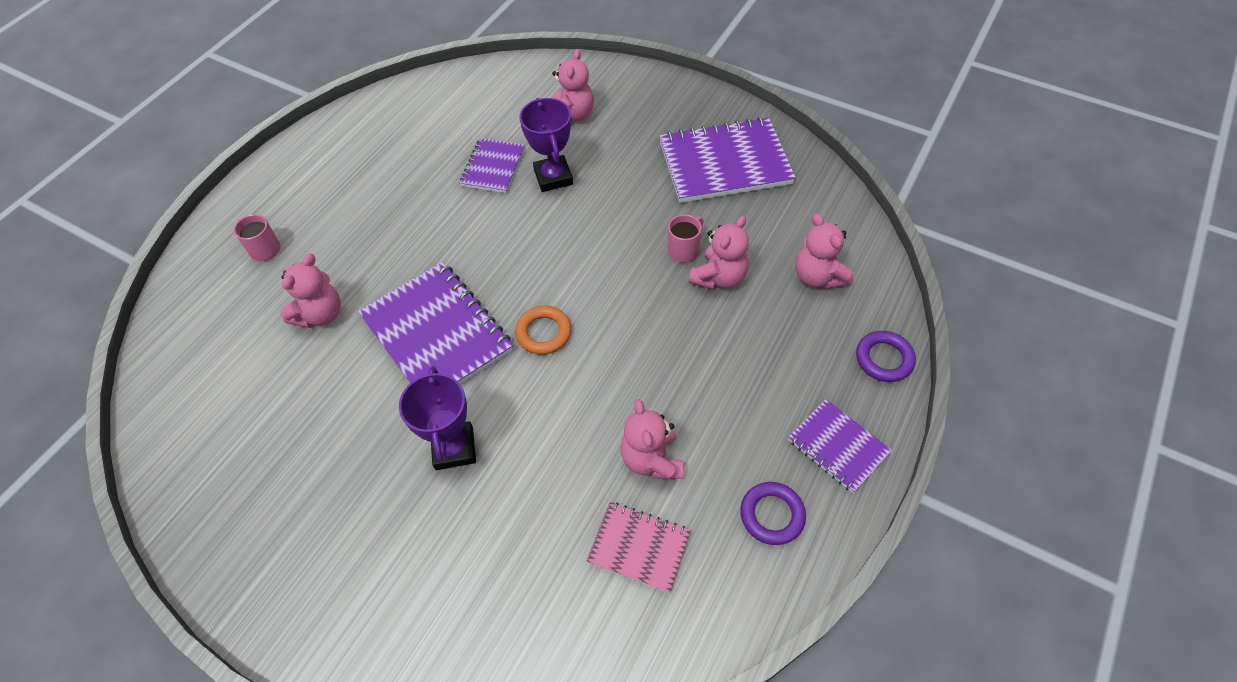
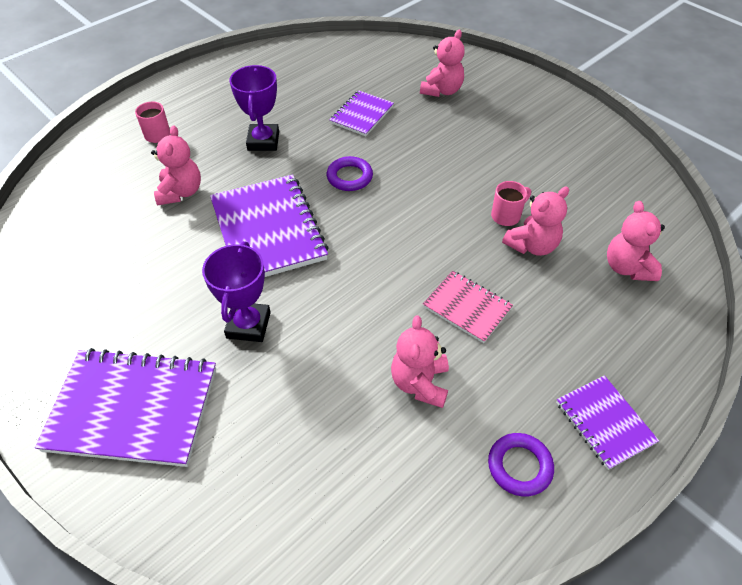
camera: 15 degrees right, 5 degrees down
(320, 314) = (181, 192): pink teddy bear -> pink teddy bear turned 45 degrees counterclockwise
(544, 333) = (359, 252): orange ring -> none
(553, 177) = (410, 133): purple trophy -> purple trophy (263, 141)
(639, 547) = (382, 457): pink notebook -> pink notebook (467, 307)
(724, 163) = (566, 155): purple notebook -> purple notebook (133, 408)
(884, 359) = (673, 356): purple ring -> purple ring (349, 177)

